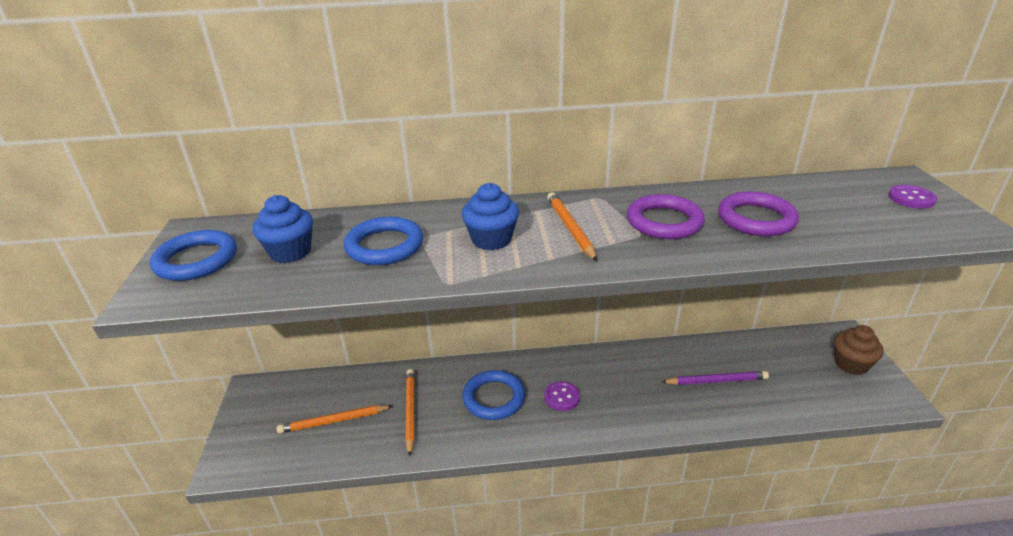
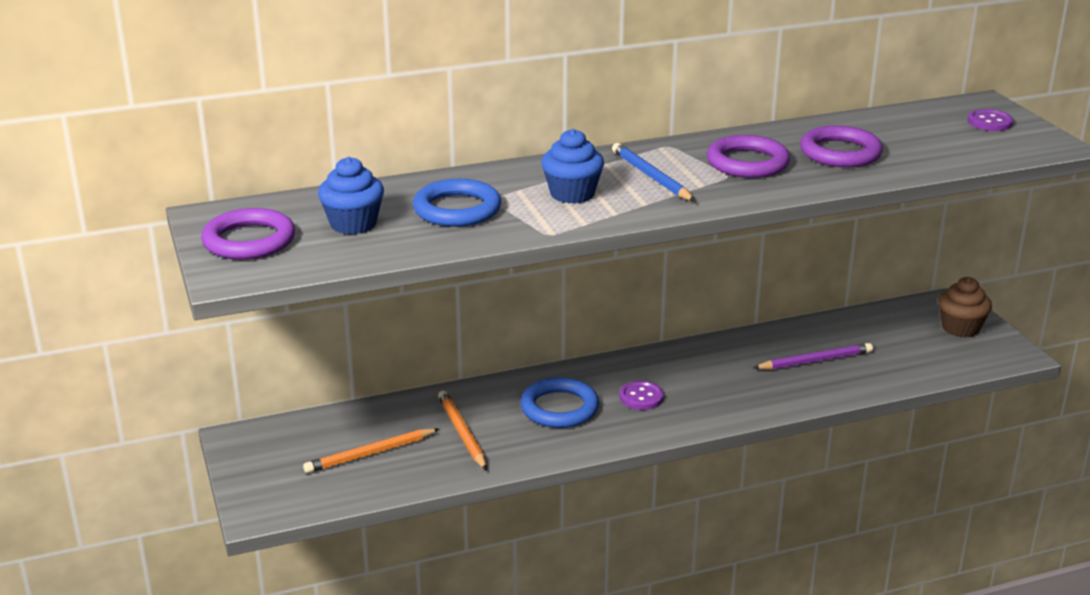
camera: 15 degrees left, 5 degrees down
(196, 260) = (249, 241): blue ring -> purple ring
(570, 228) = (651, 176): orange pencil -> blue pencil

